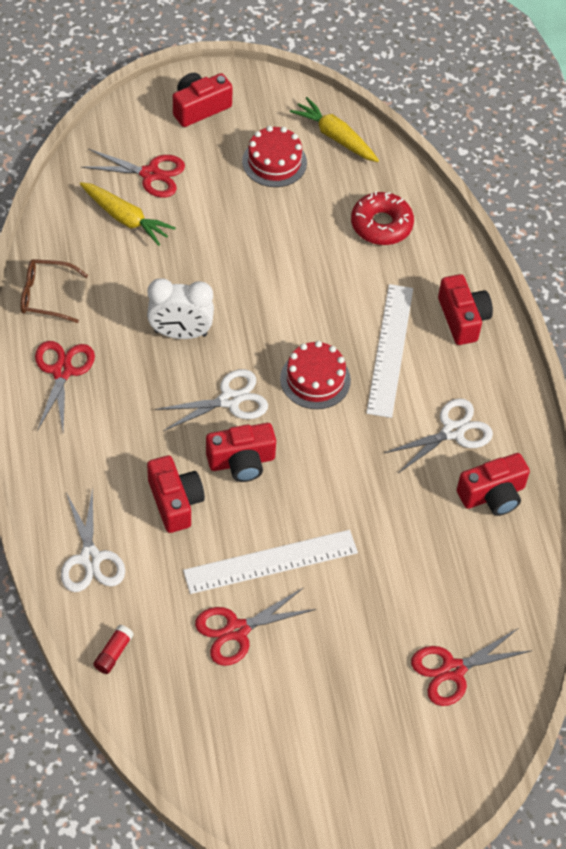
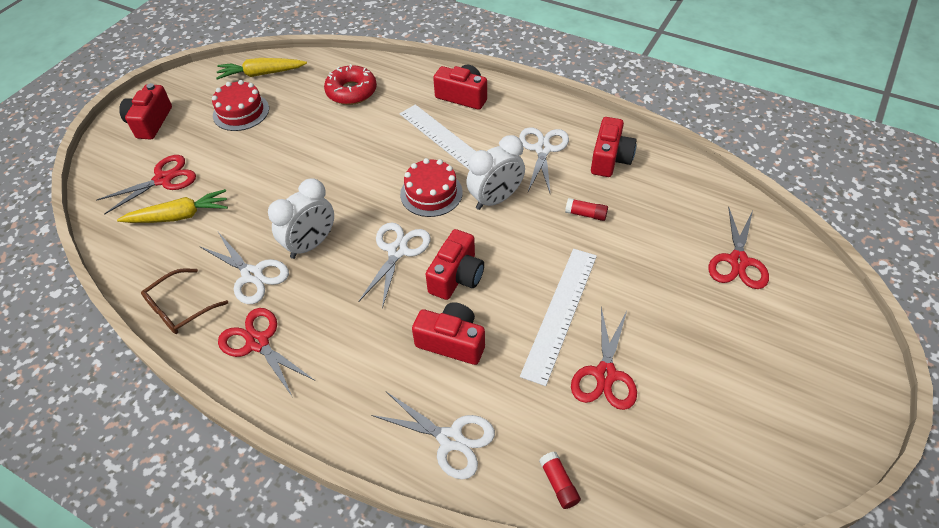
camera: 45 degrees left, 5 degrees down
(116, 317) = (252, 275): none -> white scissors
(353, 434) = (496, 199): none -> white clock
(400, 516) = (586, 214): none -> red glue stick

